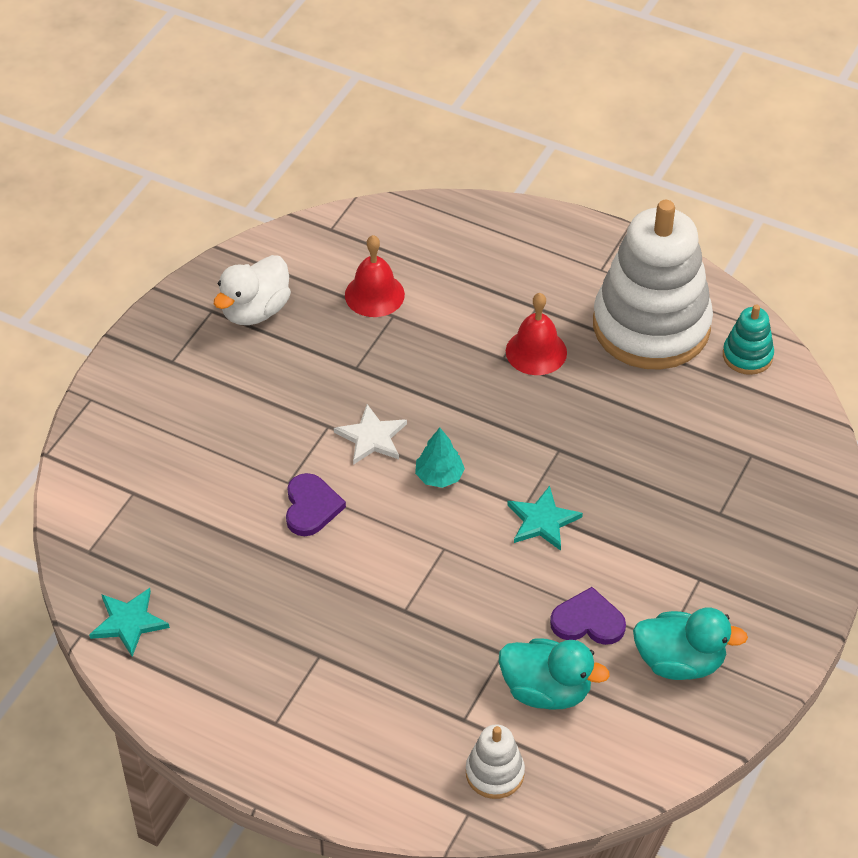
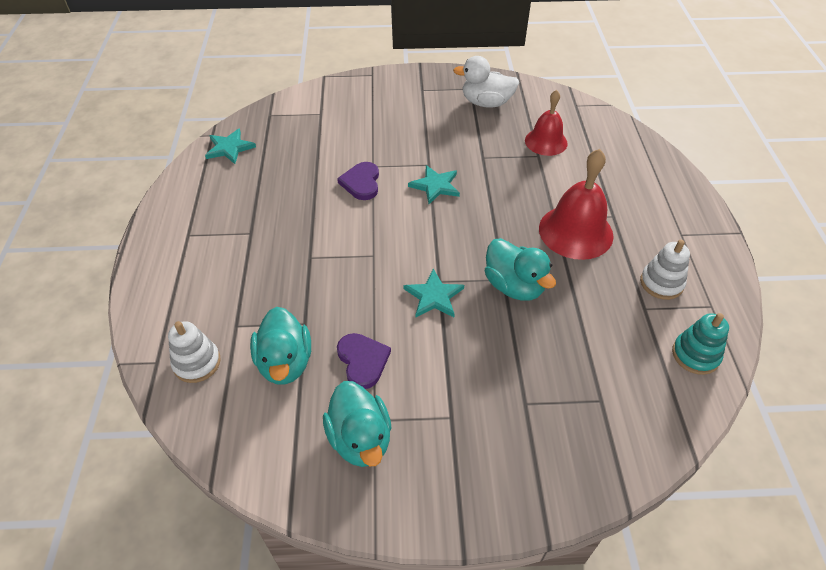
camera: 60 degrees right, 0 degrees up
(311, 507) = (361, 183): purple heart -> purple heart turned 120 degrees clockwise
(372, 437) = (435, 186): white star -> turquoise star
(439, 476) = (430, 228): turquoise tree -> none
(536, 351) = (575, 231): red bell -> red bell, size x1.53
(575, 445) = (514, 286): none -> turquoise duck
(651, 326) = (661, 283): white stacking toy -> white stacking toy, size x0.42

